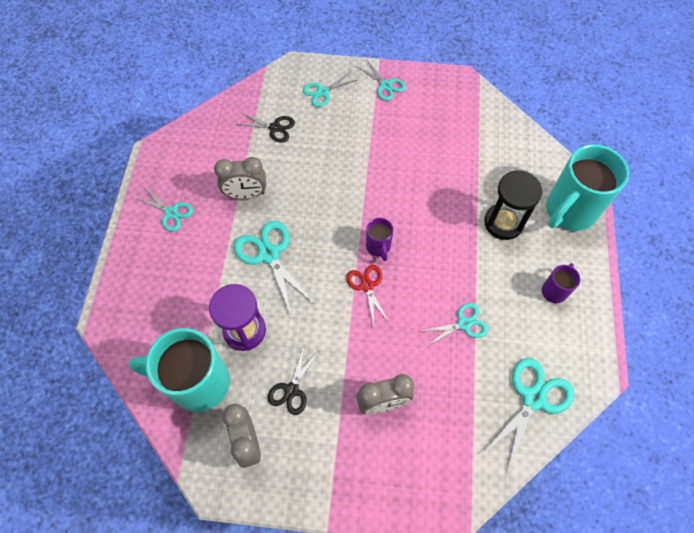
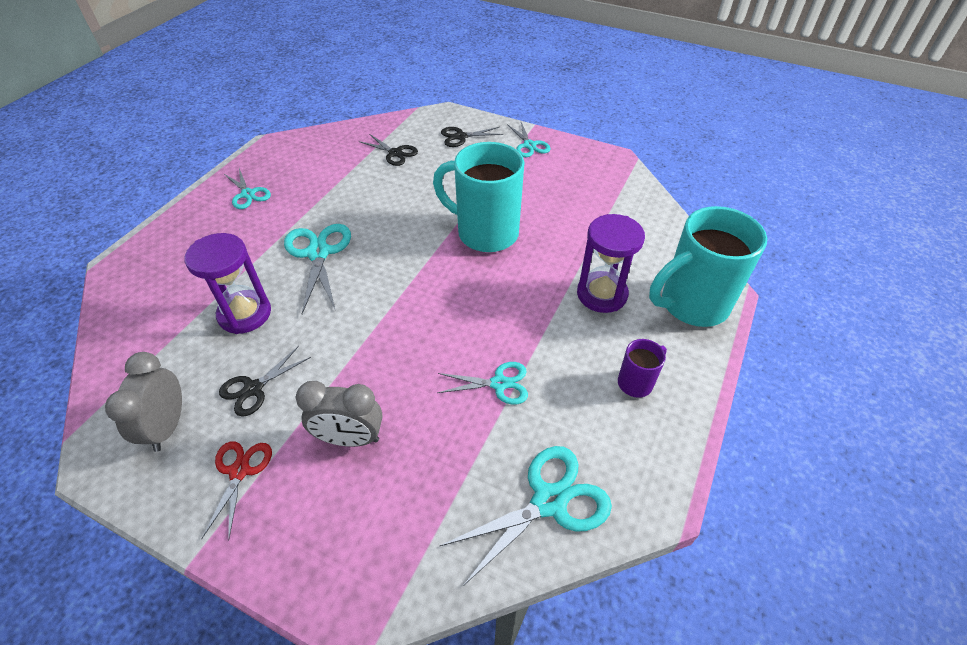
camera: 20 degrees right, 15 degrees down
(197, 382) = (160, 348): turquoise mug -> turquoise mug (485, 233)
(246, 194) = (330, 197): grey clock -> none
(322, 92) = (461, 137): turquoise scissors -> black scissors
(367, 286) = (405, 311): red scissors -> red scissors (239, 471)
(378, 247) = (440, 278): purple mug -> none
(503, 222) = (602, 294): black hourglass -> purple hourglass

